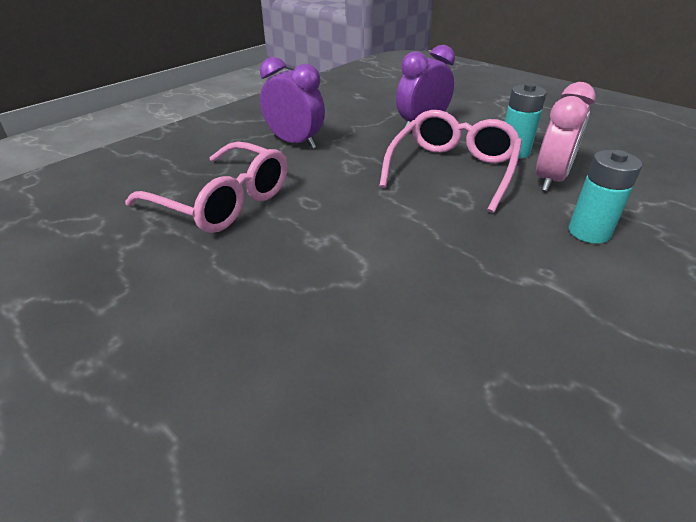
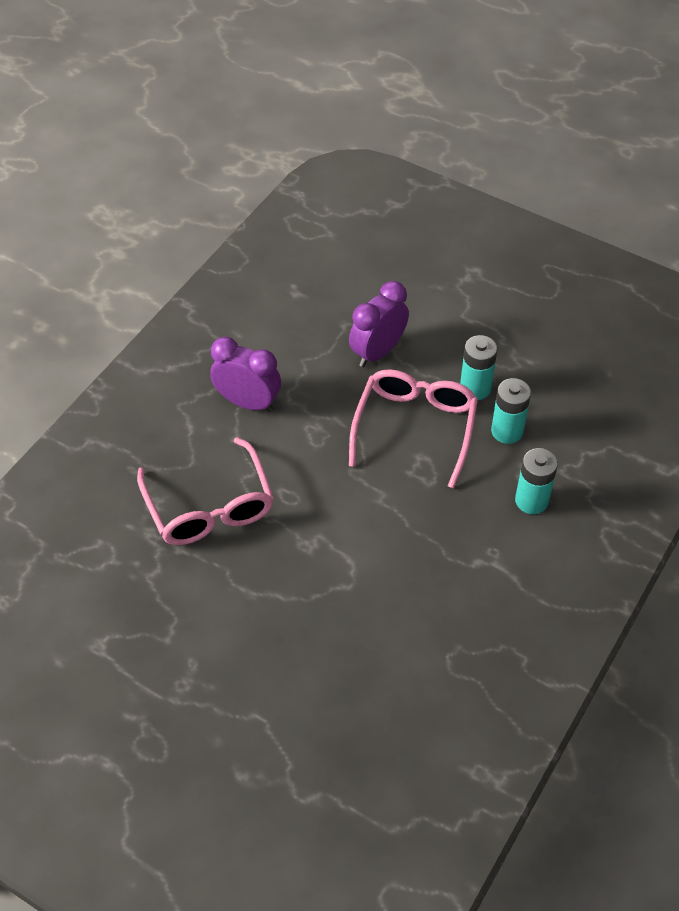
camera: 10 degrees left, 15 degrees up
(223, 202) = (210, 507): pink glasses -> pink glasses turned 45 degrees clockwise
(550, 180) = (507, 431): pink clock -> turquoise battery

